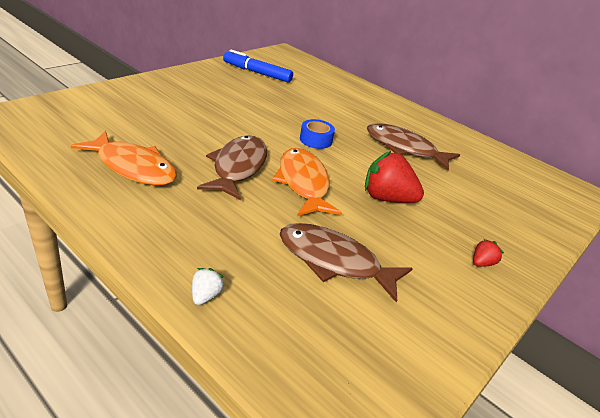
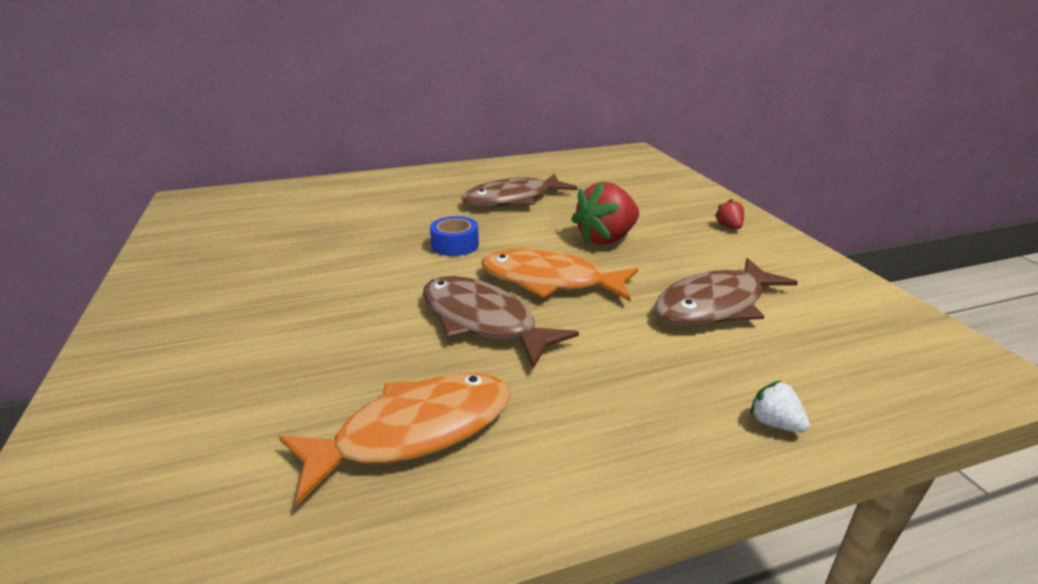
camera: 55 degrees left, 5 degrees down
(257, 73) = (223, 236): blue marker -> none

